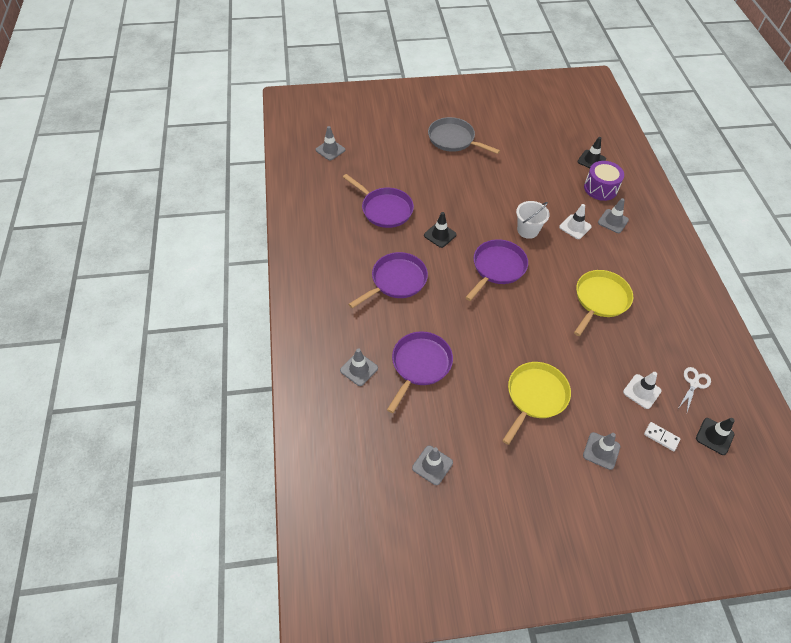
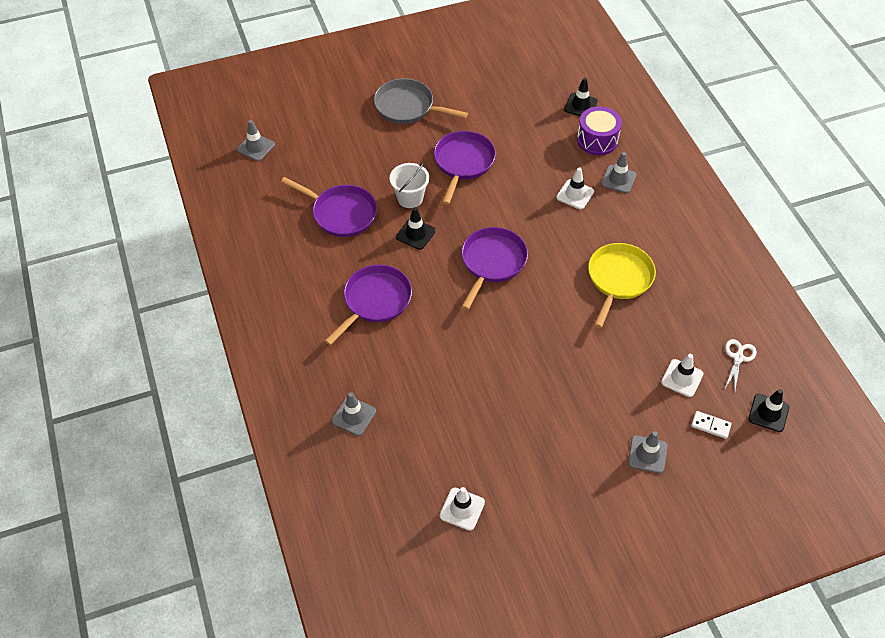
camera: 10 degrees left, 0 degrees up
(420, 365) = (424, 397): purple pan -> purple pan (463, 163)
(432, 465) = (462, 509): grey traffic cone -> white traffic cone
(527, 230) = (519, 209): white bucket -> white bucket (410, 198)
(535, 396) = (563, 408): yellow pan -> none

